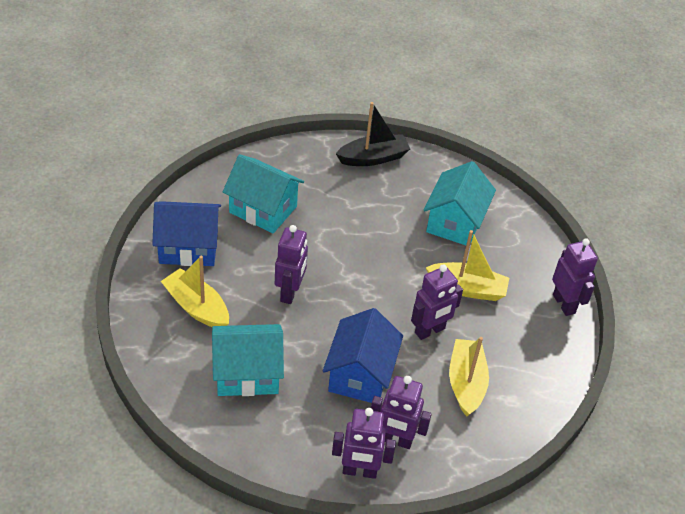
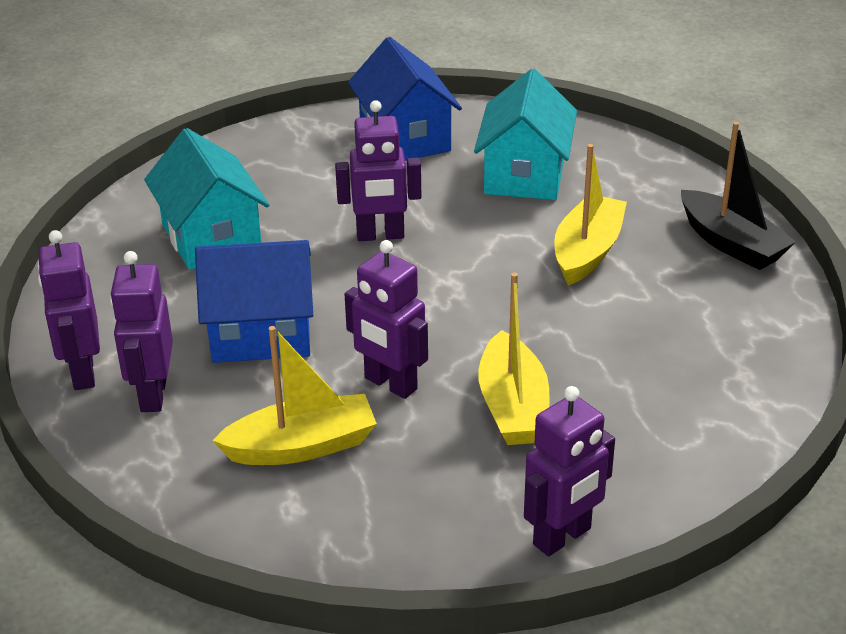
camera: 75 degrees right, 10 degrees down
(196, 307) = (304, 171): yellow boat -> yellow boat (587, 251)
(455, 222) = (660, 361): turquoise house -> none

